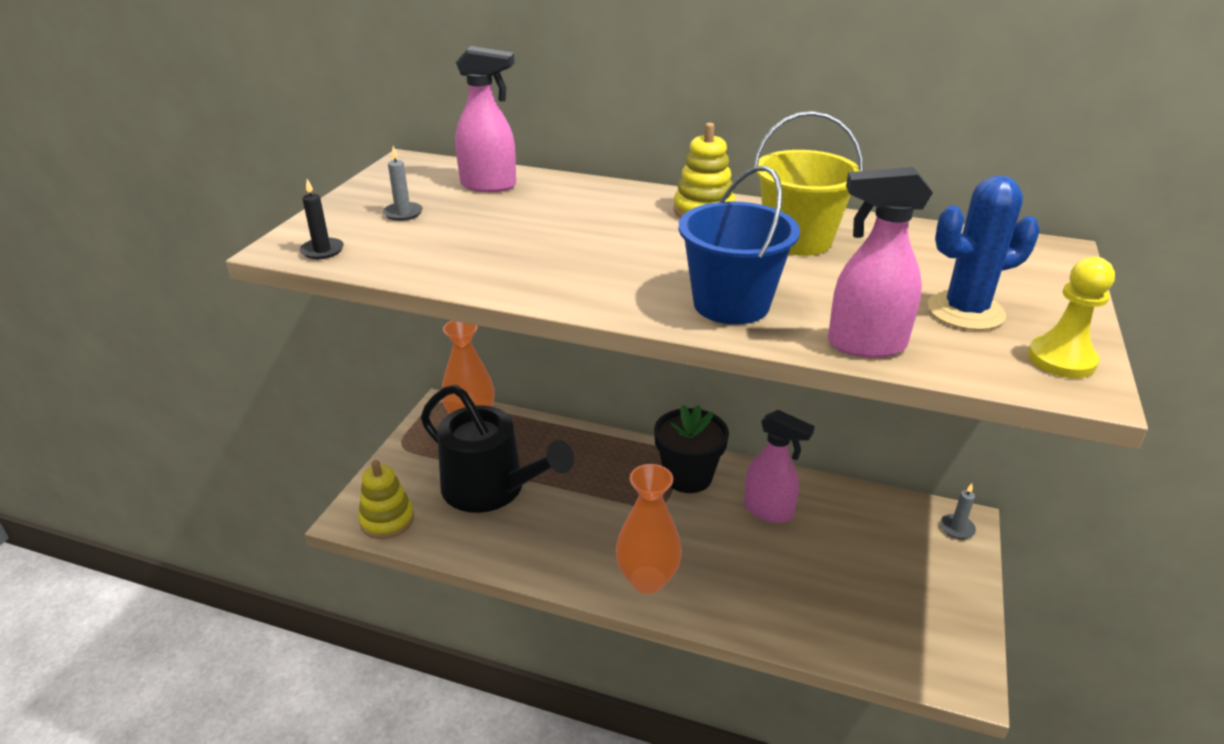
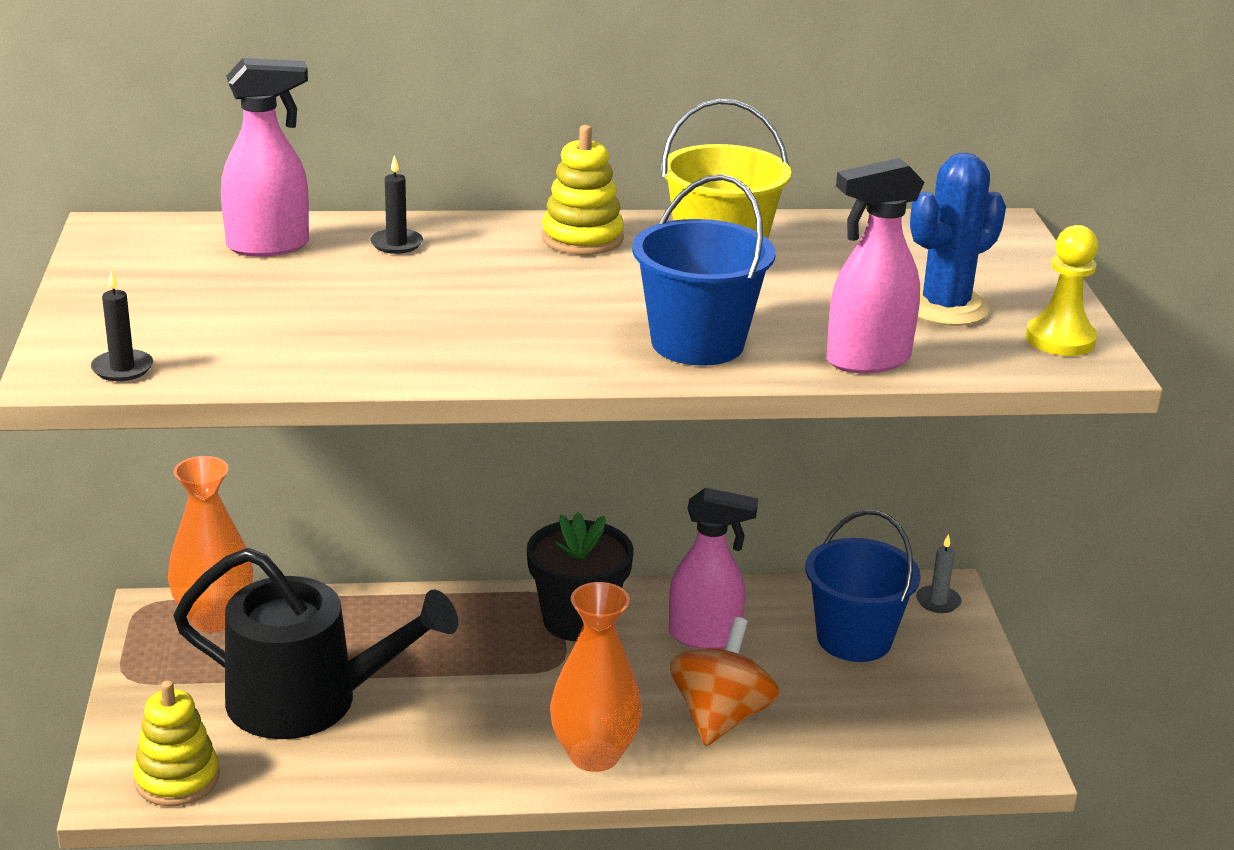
camera: 25 degrees left, 5 degrees down
(403, 213) = (184, 302): grey candle -> none
(571, 196) = (396, 244): none -> black candle
(749, 576) = (720, 717): none -> orange spinning top
(878, 541) = (854, 639): none -> blue bucket

